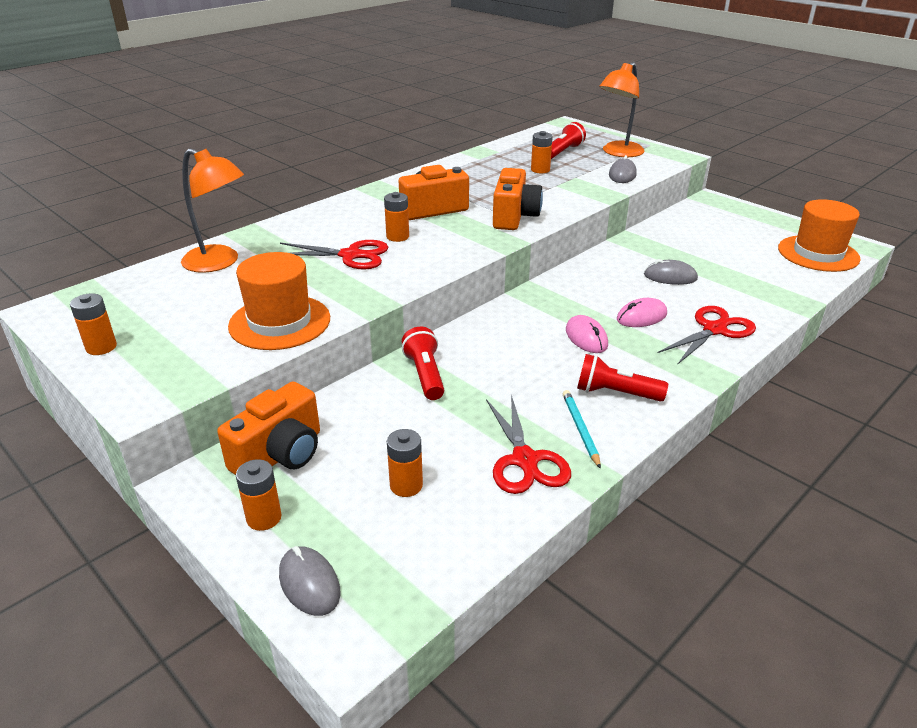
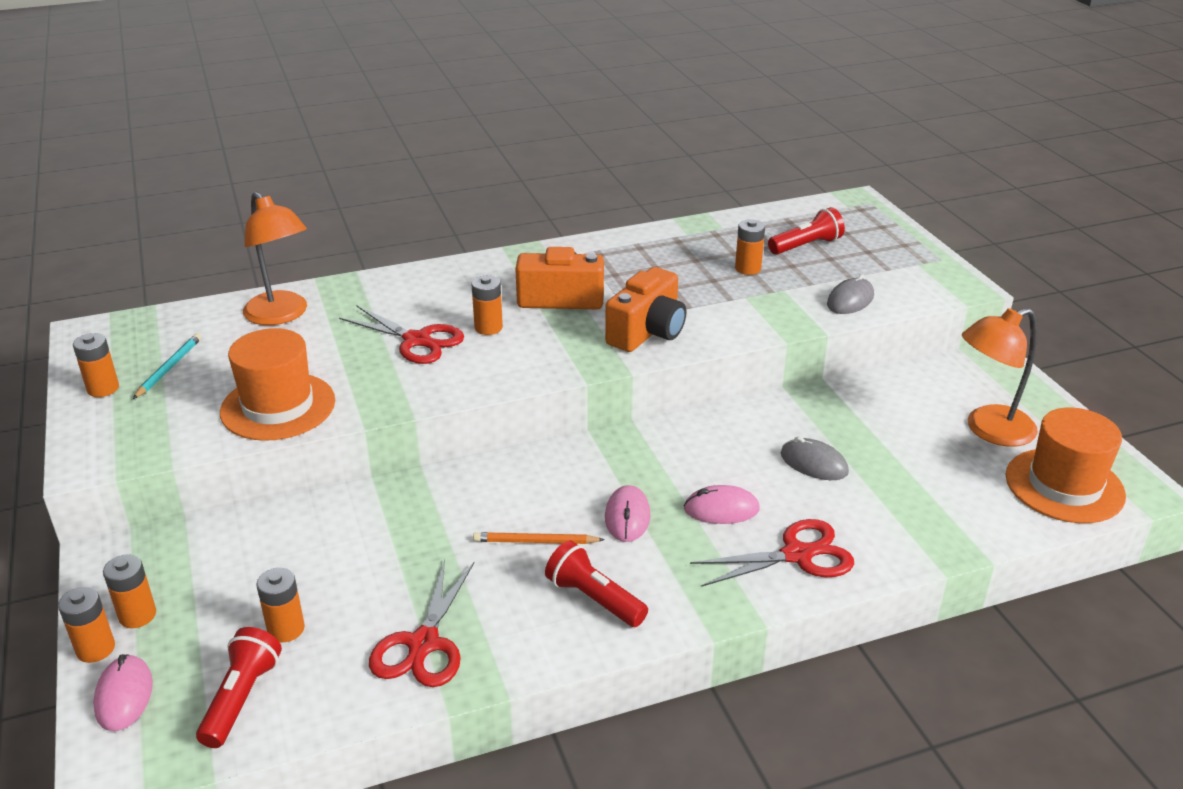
camera: 25 degrees right, 0 degrees up
(247, 556) = (95, 649): none -> orange battery
(280, 454) = (202, 554): orange camera -> none
(309, 583) = (124, 696): grey mouse -> pink mouse
(425, 375) = (409, 509): red flashlight -> red flashlight (241, 698)
(539, 370) = (536, 541): none -> orange pencil
(580, 429) = (514, 629): turquoise pencil -> turquoise pencil (169, 368)
(618, 153) = (881, 263): orange lamp -> orange lamp (989, 430)

